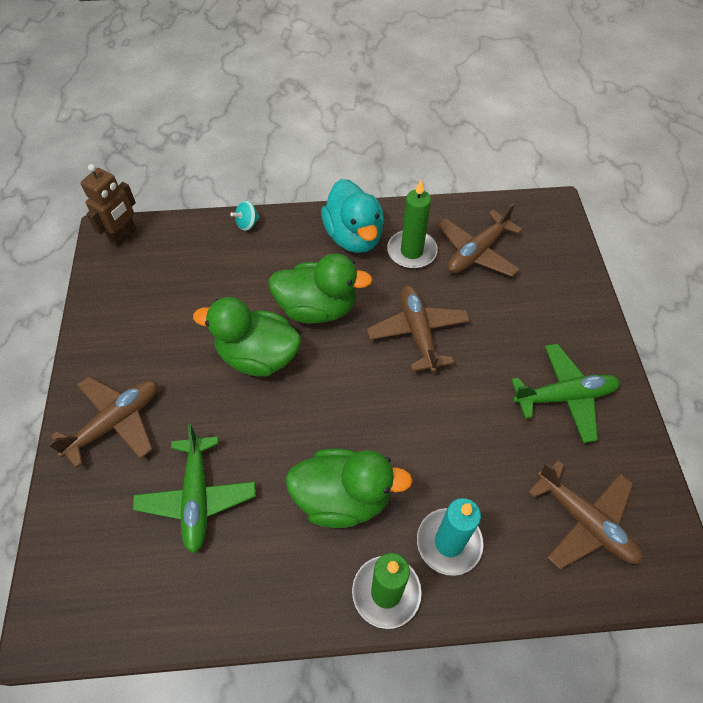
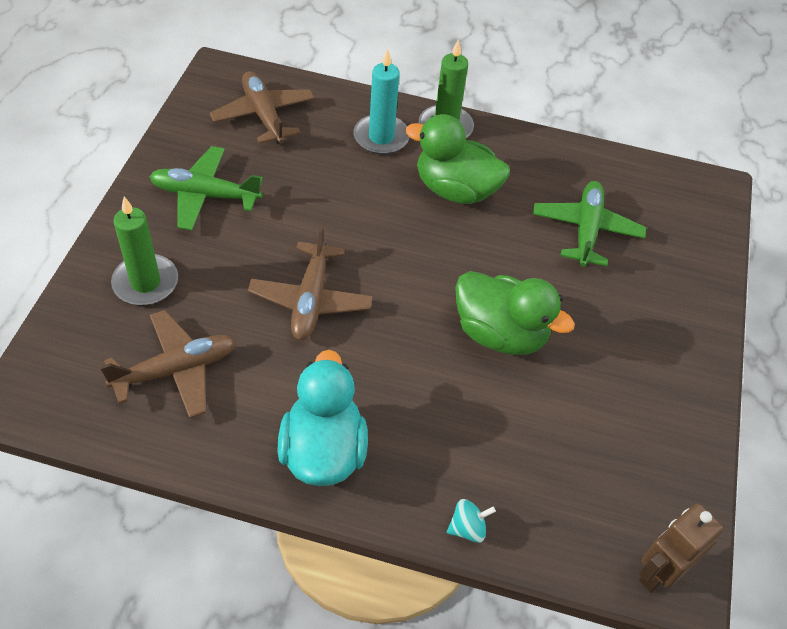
camera: 165 degrees left, 5 degrees down
(115, 422) = (663, 317): brown plane -> none
(317, 308) = (413, 366): green duck -> none
(411, 251) = (258, 400): green candle -> green candle (145, 282)

